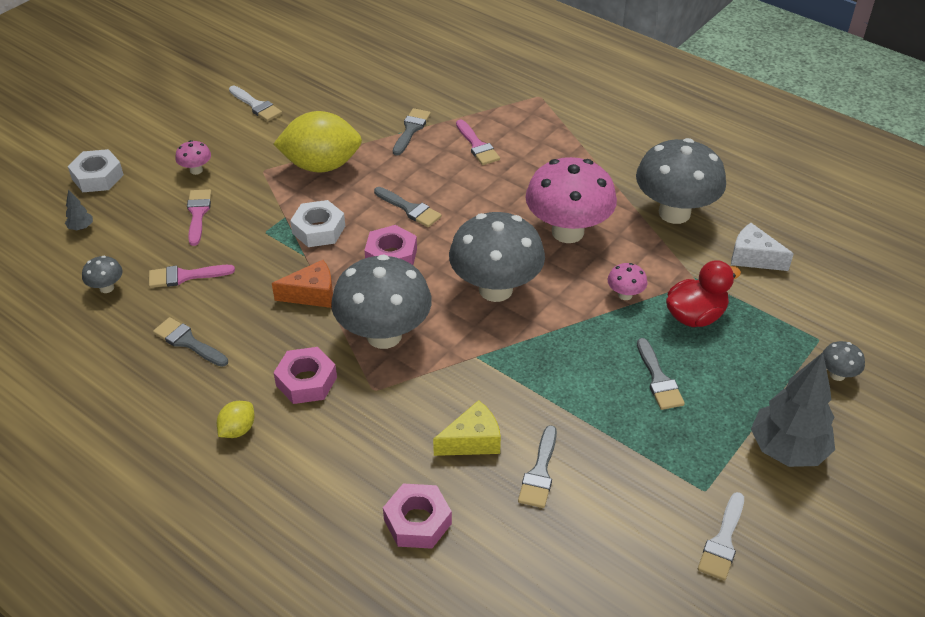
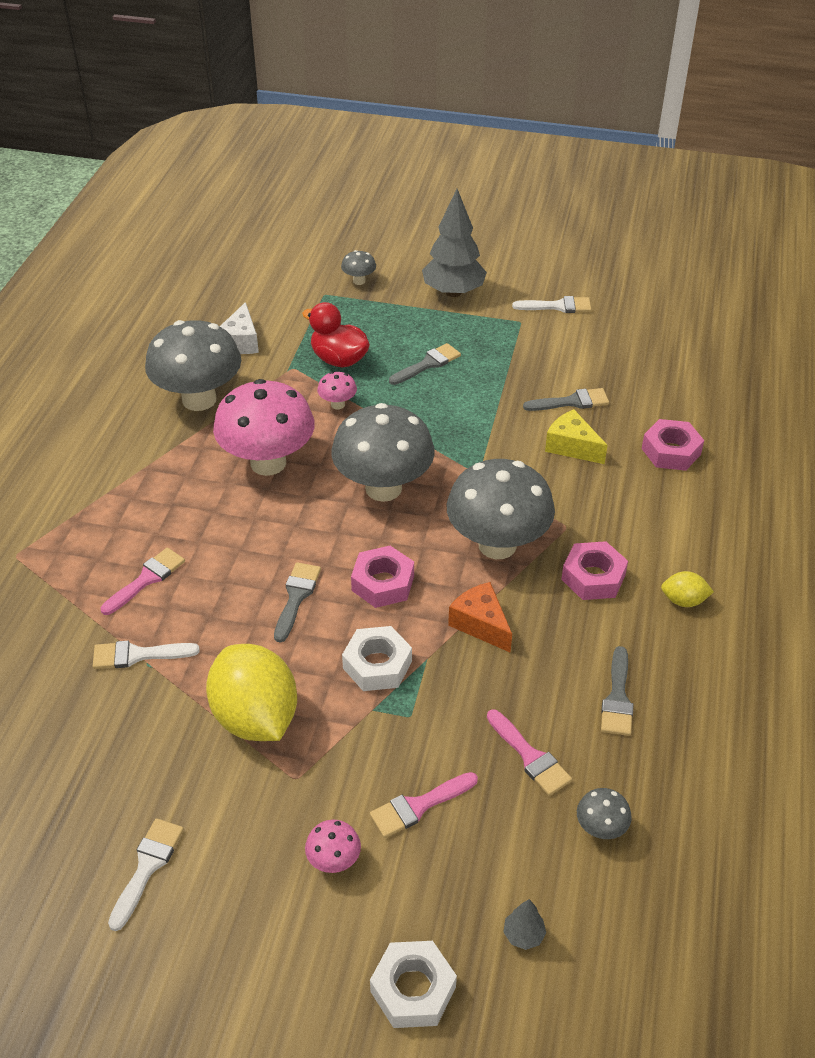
camera: 115 degrees left, 0 degrees up
(411, 130) = (138, 655): grey brush -> white brush

